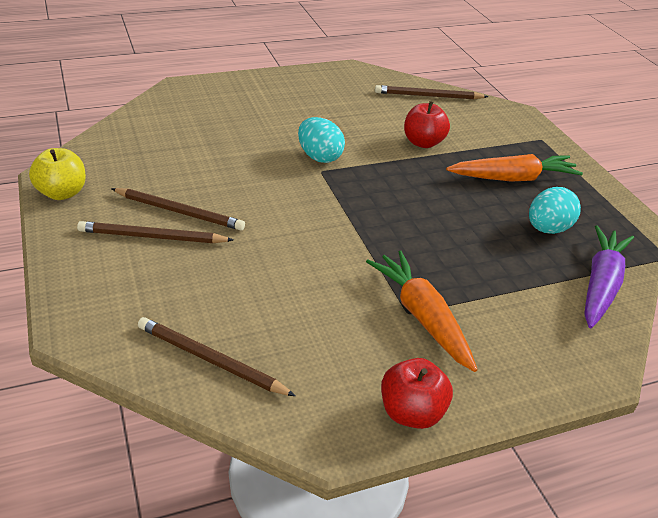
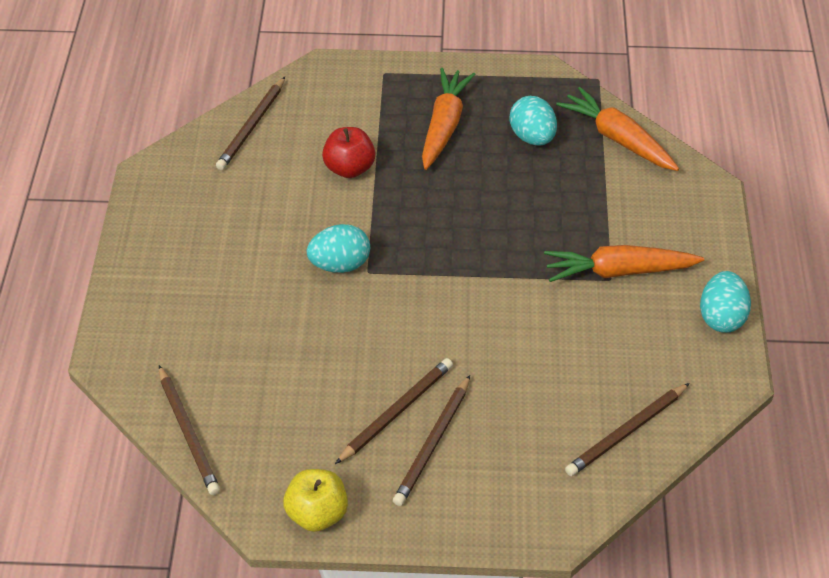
camera: 65 degrees left, 10 degrees up
(124, 126) = (188, 433): none -> brown pencil
(411, 413) = (721, 317): red apple -> turquoise egg
(600, 285) = (618, 139): purple carrot -> orange carrot

